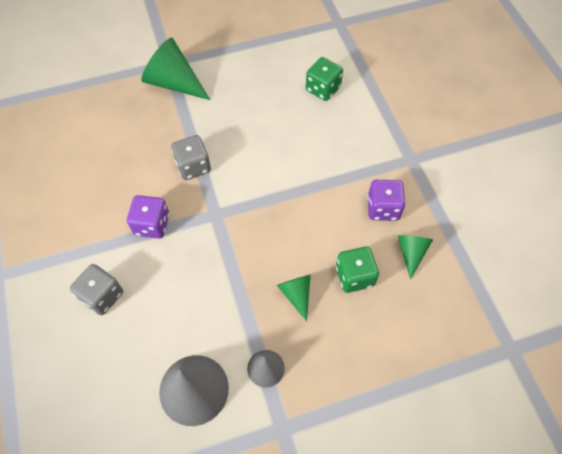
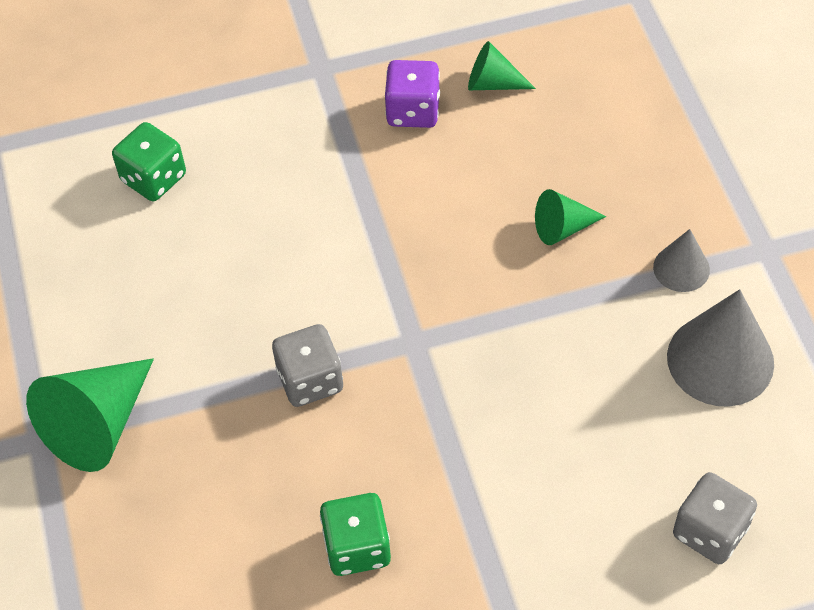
camera: 85 degrees left, 5 degrees down
(102, 296) = (571, 506): grey dice -> grey dice (710, 531)
(152, 225) = (432, 439): purple dice -> none
(354, 276) = (531, 154): green dice -> green dice (357, 547)

